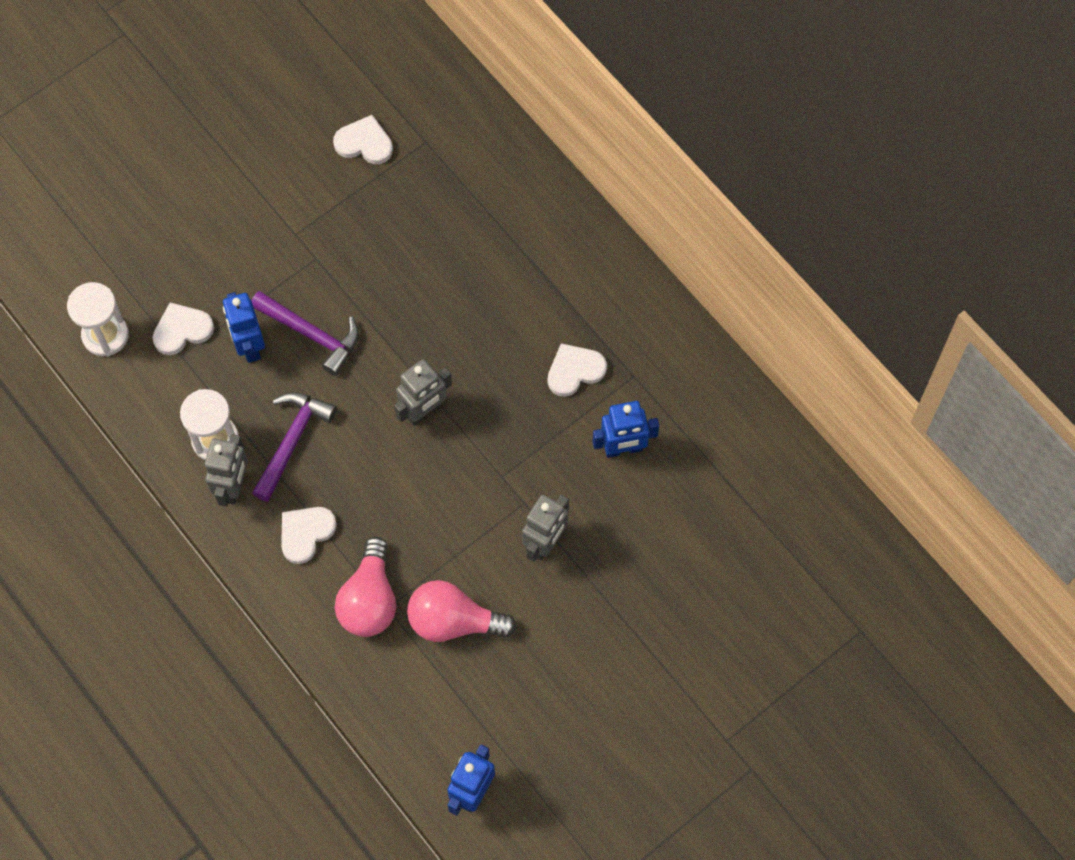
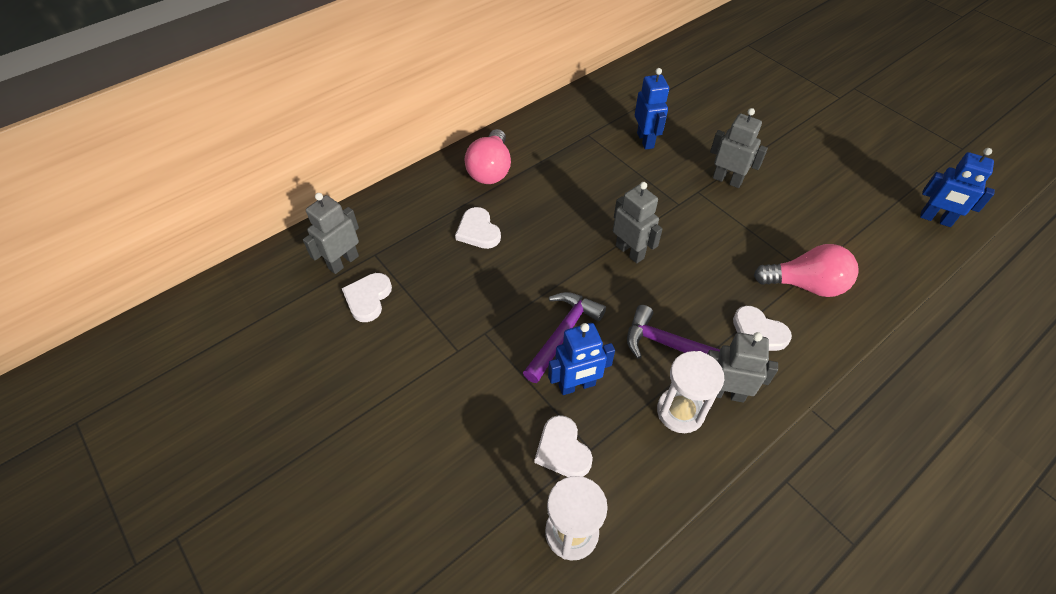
camera: 90 degrees left, 15 degrees down
(415, 112) = (343, 262): none -> grey robot
(453, 621) = (806, 231): pink light bulb -> pink light bulb (490, 170)
(574, 371) = (586, 164): white heart -> white heart (478, 231)

